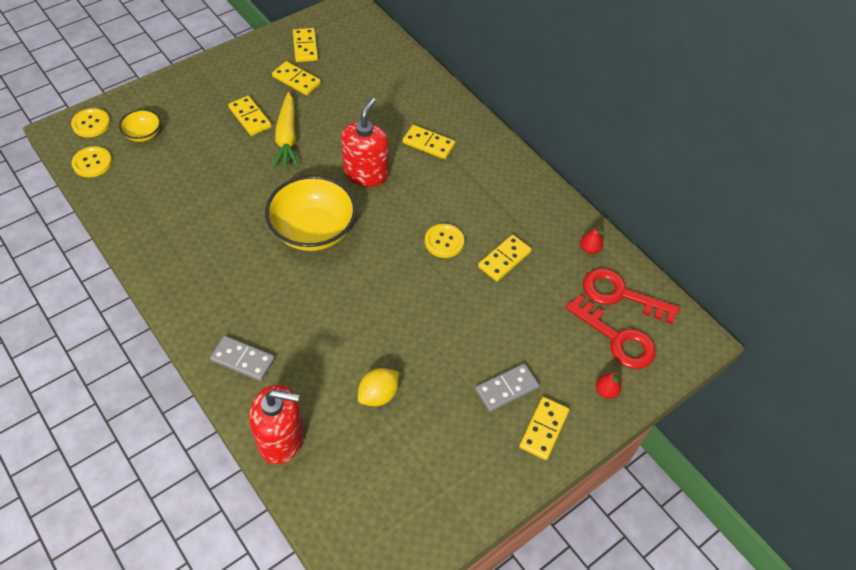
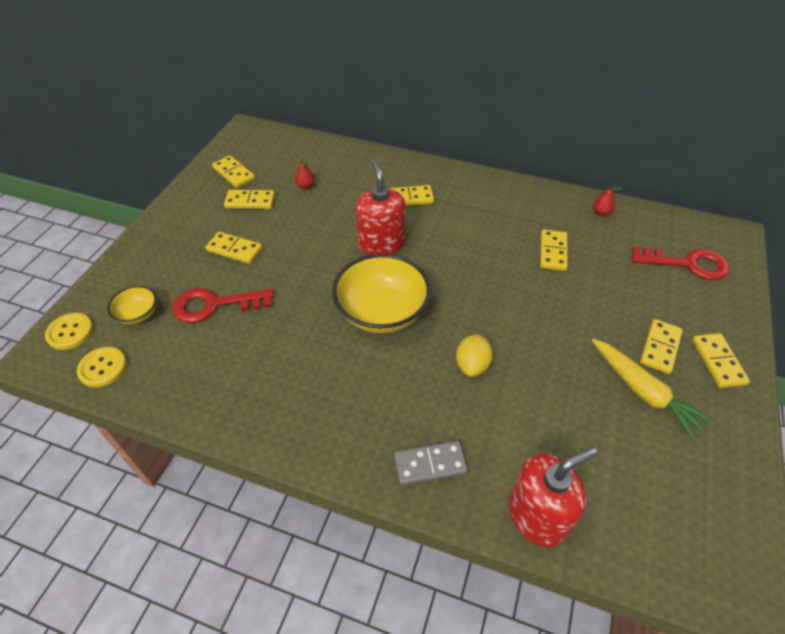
camera: 30 degrees left, 5 degrees down
(287, 138) = (285, 249): yellow carrot -> yellow carrot (643, 392)
(378, 395) = (575, 417): yellow lemon -> yellow lemon (472, 365)
(444, 241) = (496, 263): yellow button -> none
(506, 389) = (660, 347): grey domino -> yellow domino
(606, 391) = (723, 306): red pear -> red pear (305, 186)
(620, 294) = (655, 232): red key -> red key (214, 305)

